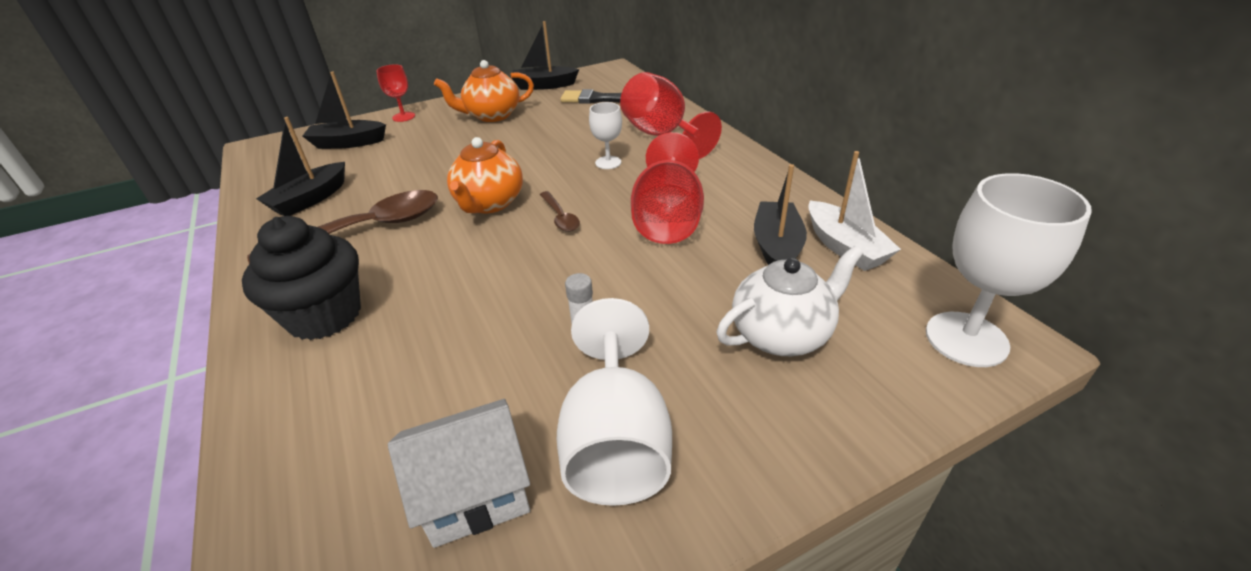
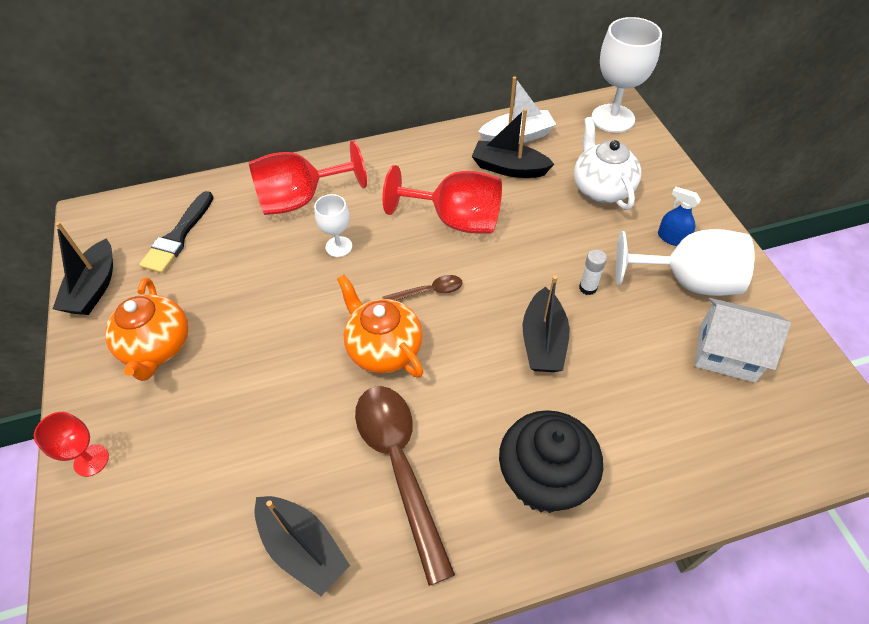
camera: 80 degrees left, 15 degrees up
(348, 143) = (144, 530): black boat -> black boat (543, 341)
(475, 492) = (726, 353): white house -> white house turned 60 degrees counterclockwise
(489, 203) = (383, 348): orange teapot -> orange teapot turned 150 degrees counterclockwise
(706, 422) = (672, 238): none -> blue spray bottle

